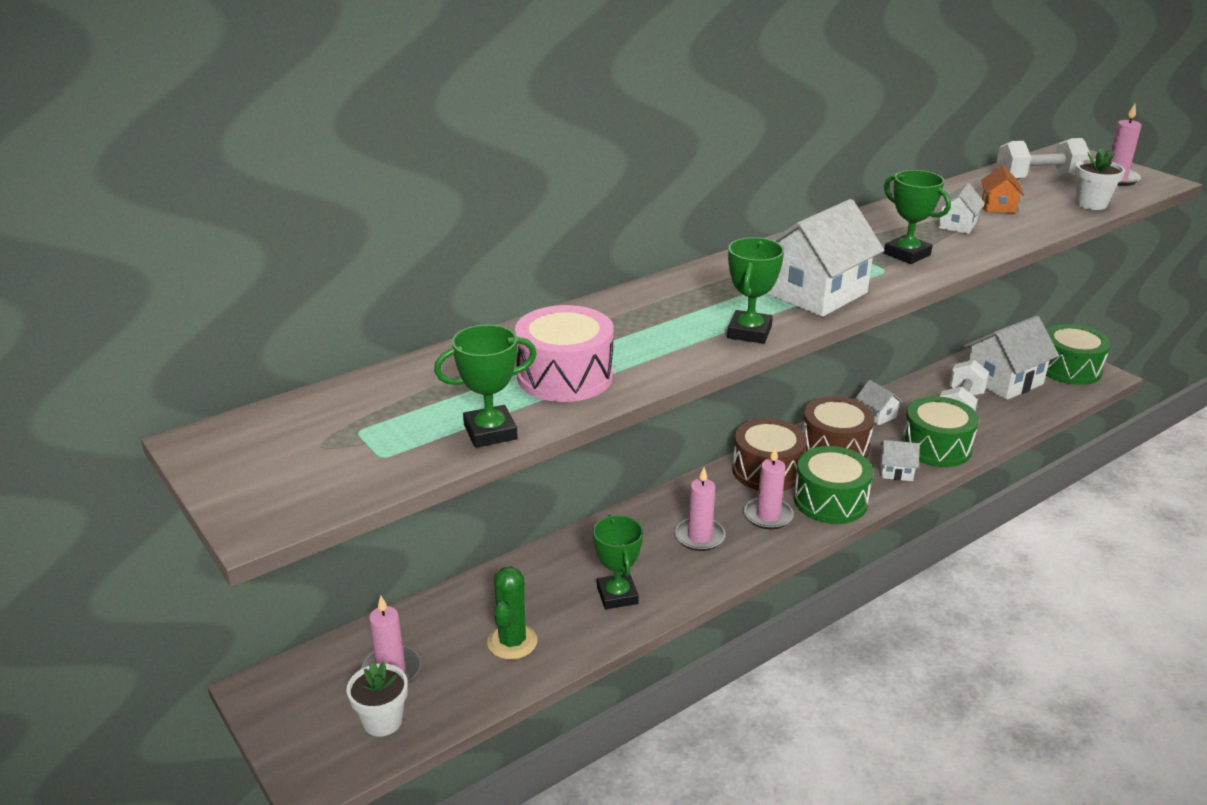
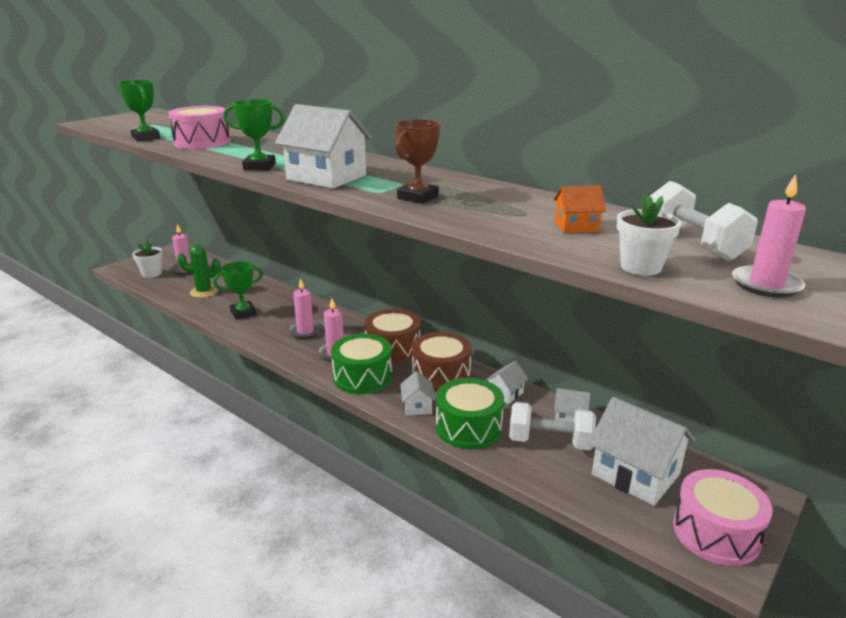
camera: 75 degrees right, 5 degrees down
(907, 254) = (418, 197): green trophy -> brown trophy
(957, 225) = (503, 212): white house -> white house (569, 418)
(1069, 369) = (716, 533): green drum -> pink drum

